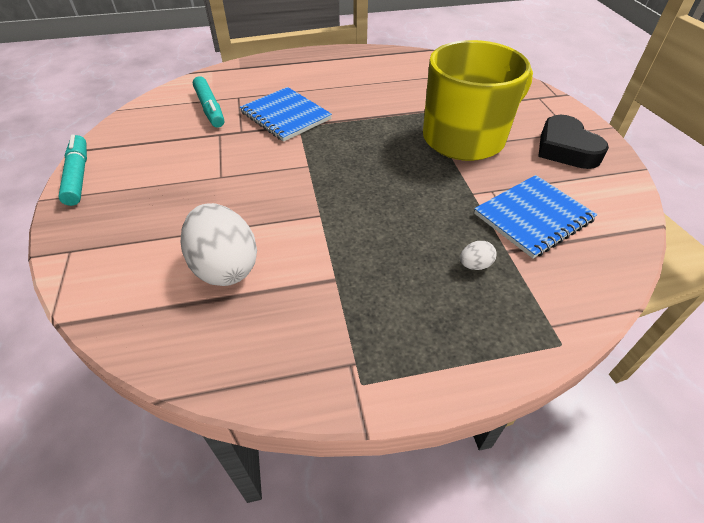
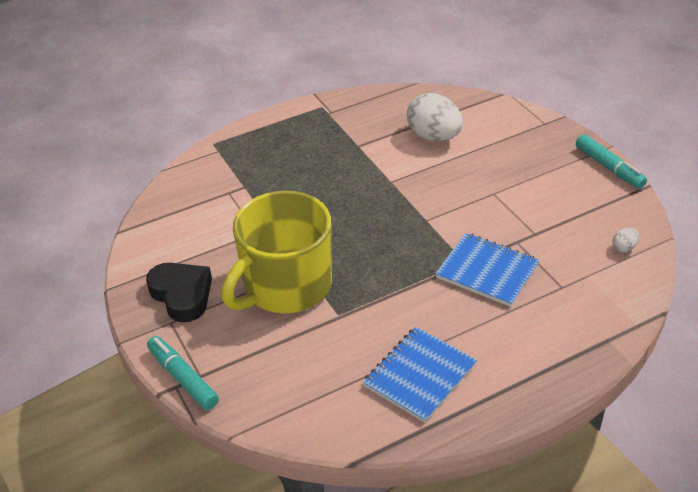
camera: 165 degrees right, 5 degrees down
(210, 108) = (575, 262): turquoise marker -> turquoise marker (183, 378)
(475, 265) = (267, 172): white egg -> white egg (624, 247)
(533, 217) = (223, 215): blue notebook -> blue notebook (420, 375)

